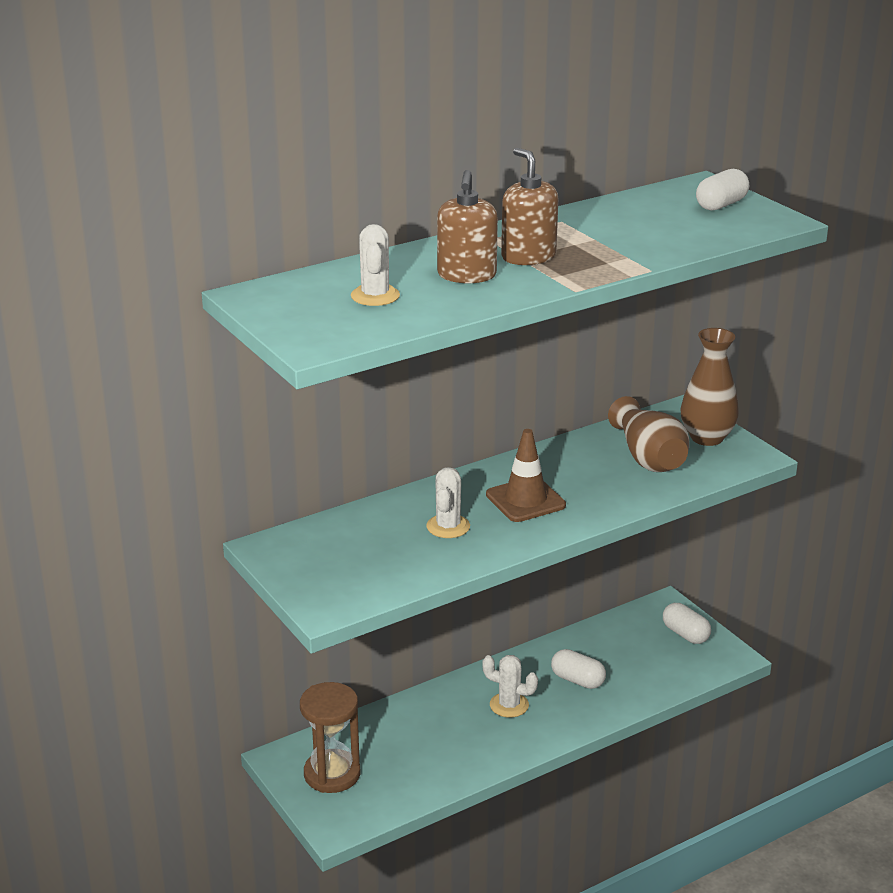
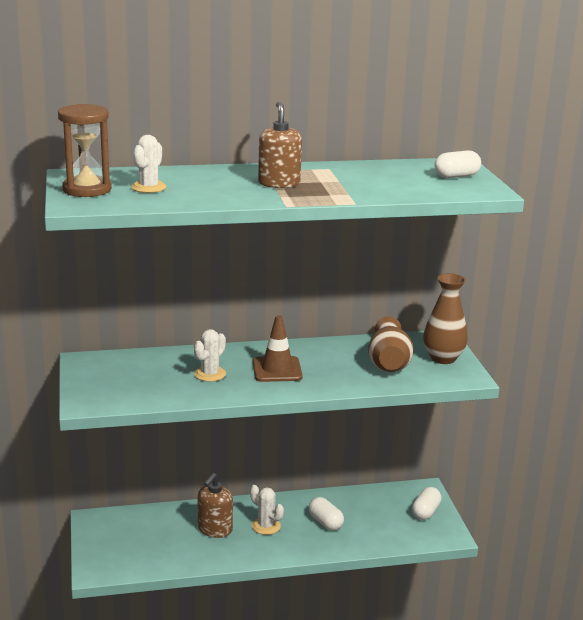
camera: 20 degrees right, 5 degrees down
(332, 774) = (117, 538): brown hourglass -> brown hourglass (87, 189)
(466, 275) = (223, 186): brown soap dispenser -> brown soap dispenser (215, 529)
(685, 634) = (425, 512): white capsule -> white capsule turned 45 degrees clockwise

